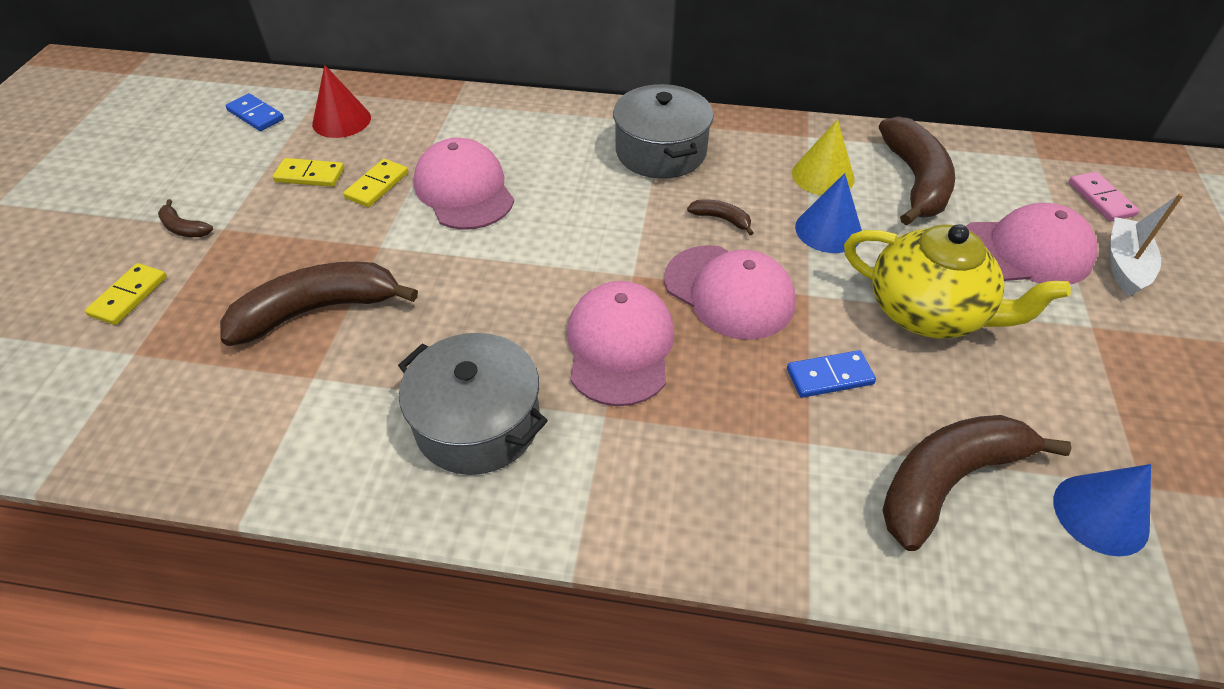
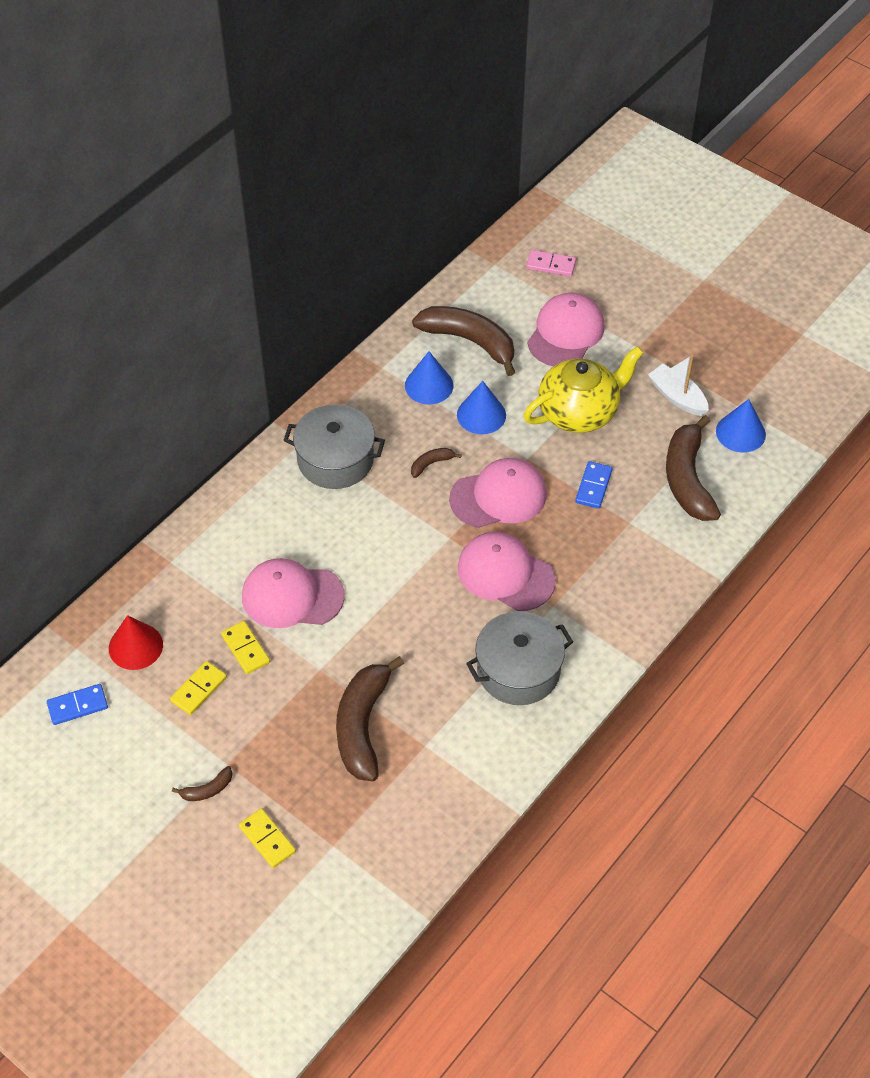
camera: 60 degrees left, 5 degrees up
(823, 176) = (429, 385): yellow cone -> blue cone
(1124, 265) = (607, 297): white boat -> white boat (677, 397)

